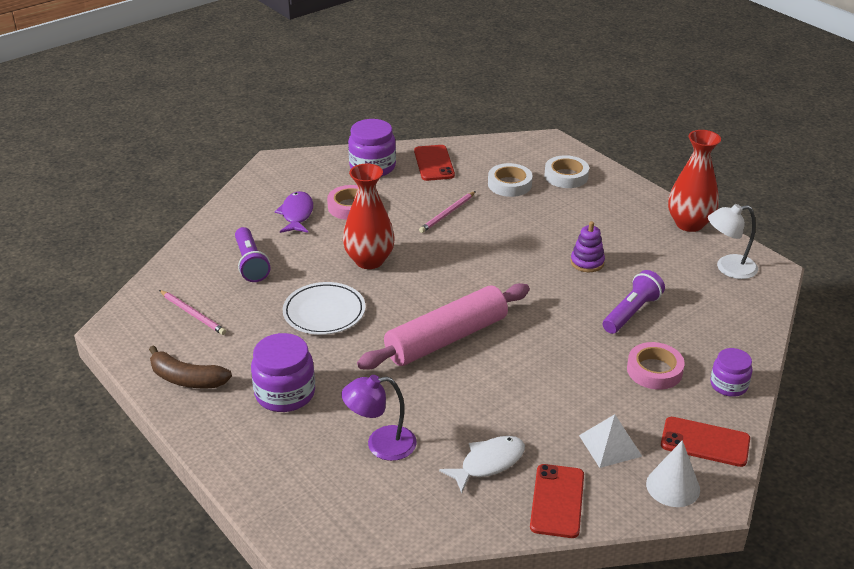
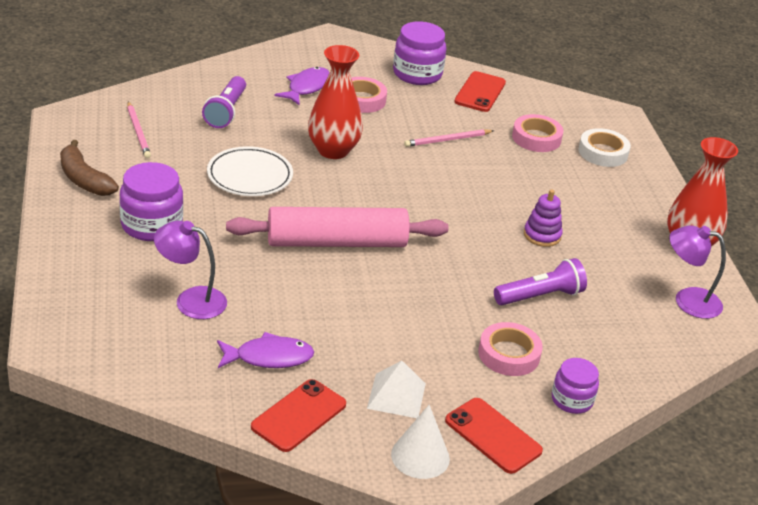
camera: 25 degrees right, 0 degrees up
(488, 463) = (269, 357): white fish -> purple fish
(509, 184) = (536, 138): white tape -> pink tape
(728, 268) = (688, 300): white lamp -> purple lamp

